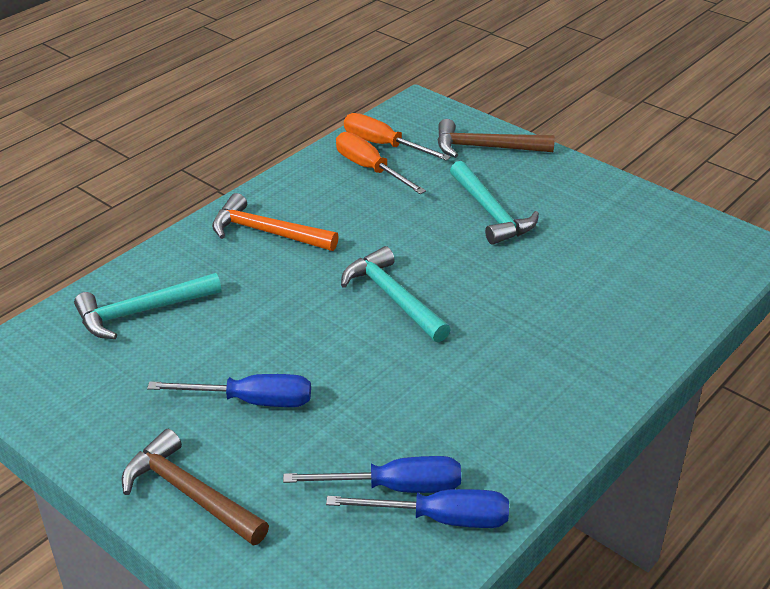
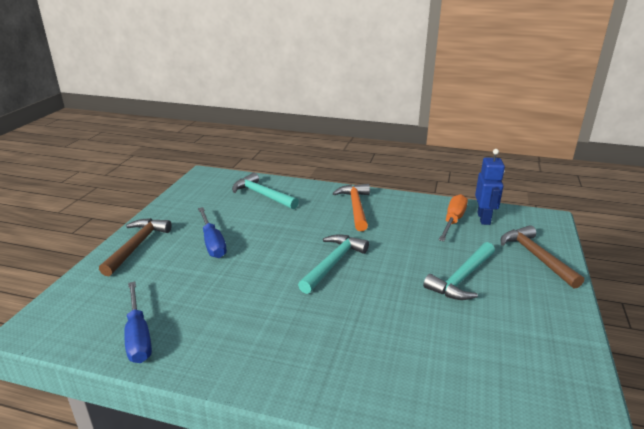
camera: 65 degrees right, 10 degrees down
(383, 145) = (484, 218): orange screwdriver -> blue robot
(395, 487) = (161, 310): blue screwdriver -> none

